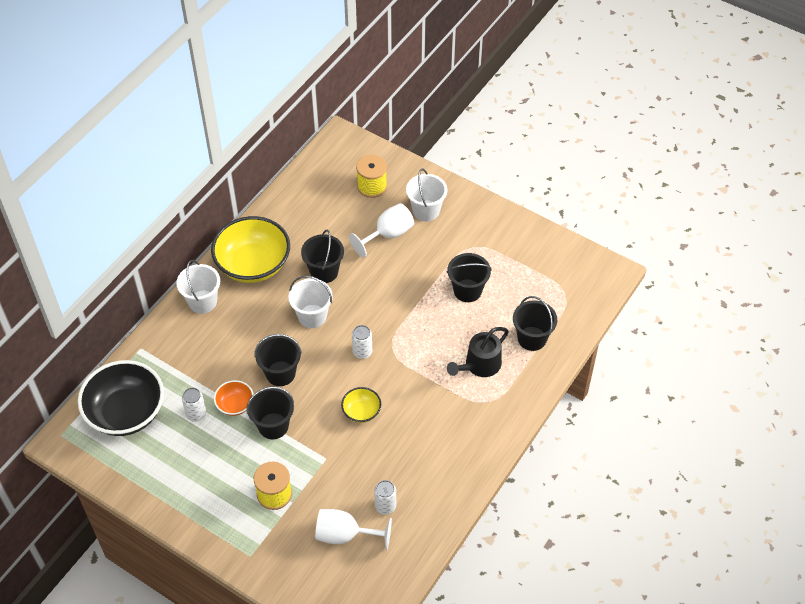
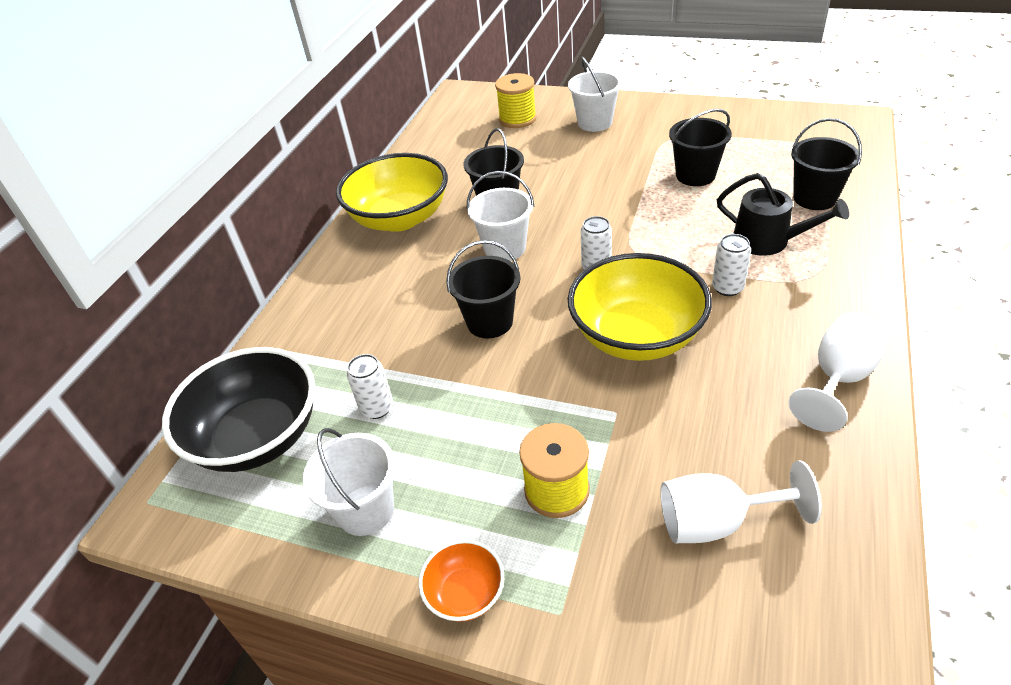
camera: 10 degrees left, 10 degrees down
(202, 302) = (342, 271): white bucket -> white bucket (365, 510)
(235, 405) = (435, 379): orange bowl -> orange bowl (465, 593)
(273, 426) = (509, 390): black bucket -> none
(361, 411) = (636, 336): yellow bowl -> yellow bowl, size x2.12
(385, 506) = (756, 454): white can -> white can (727, 288)
(388, 234) = (561, 152): white goblet -> white goblet (838, 378)
(479, 365) = (768, 241): black watering can -> black watering can turned 90 degrees counterclockwise

